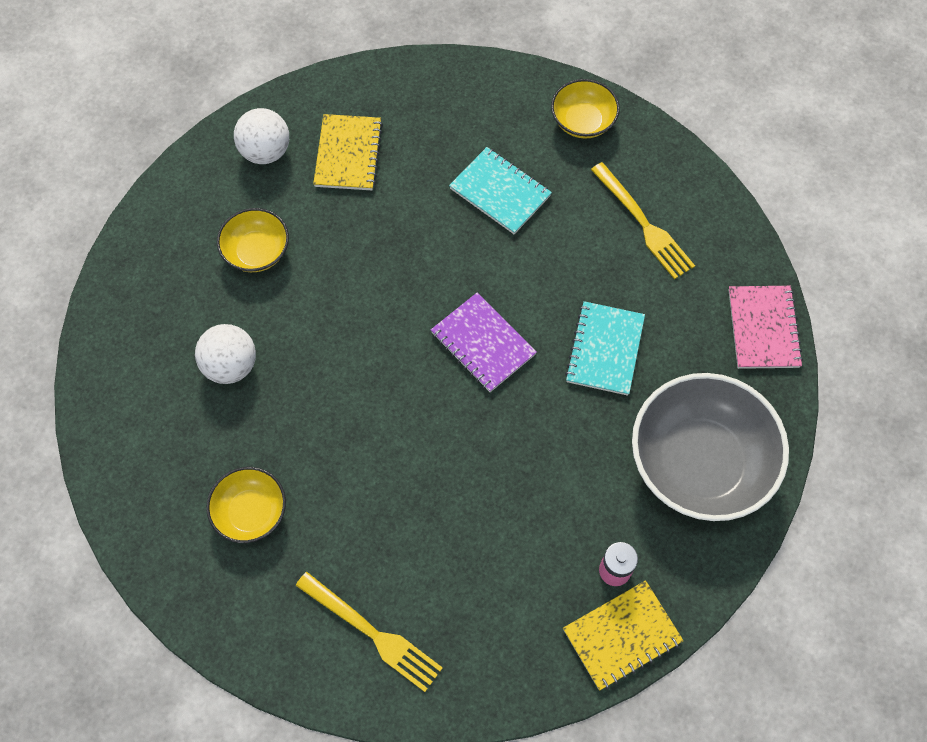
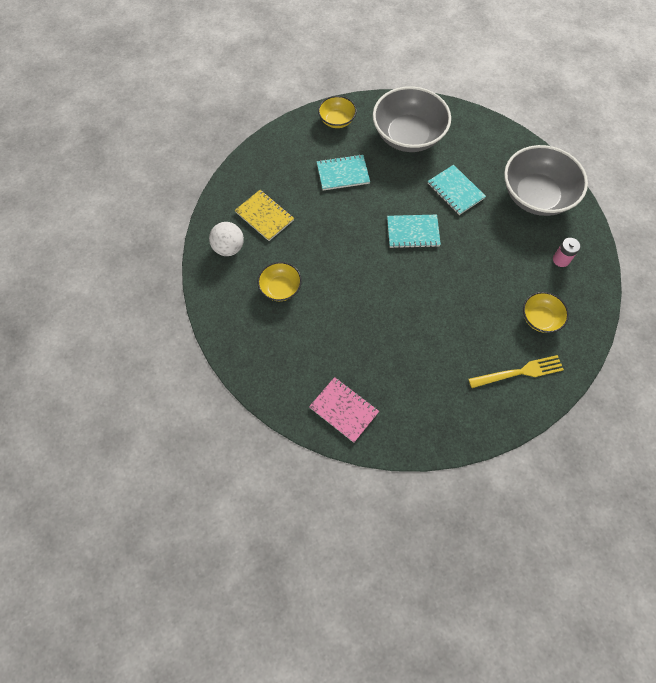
camera: 50 degrees left, 0 degrees up
(230, 365) = (332, 340): white ball -> none
(250, 512) = (417, 383): yellow bowl -> yellow bowl (540, 318)
(483, 344) = (413, 232): purple notebook -> turquoise notebook
(622, 636) = (592, 278): yellow notebook -> none
(643, 224) = (408, 136): yellow fork -> grey bowl
(763, 328) = (494, 132): pink notebook -> pink notebook (344, 410)

